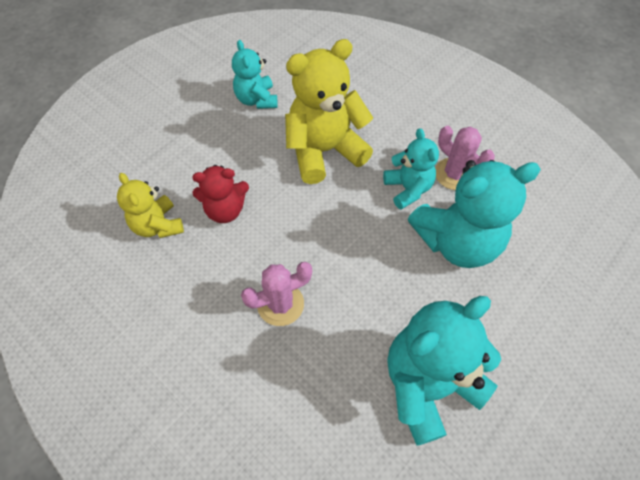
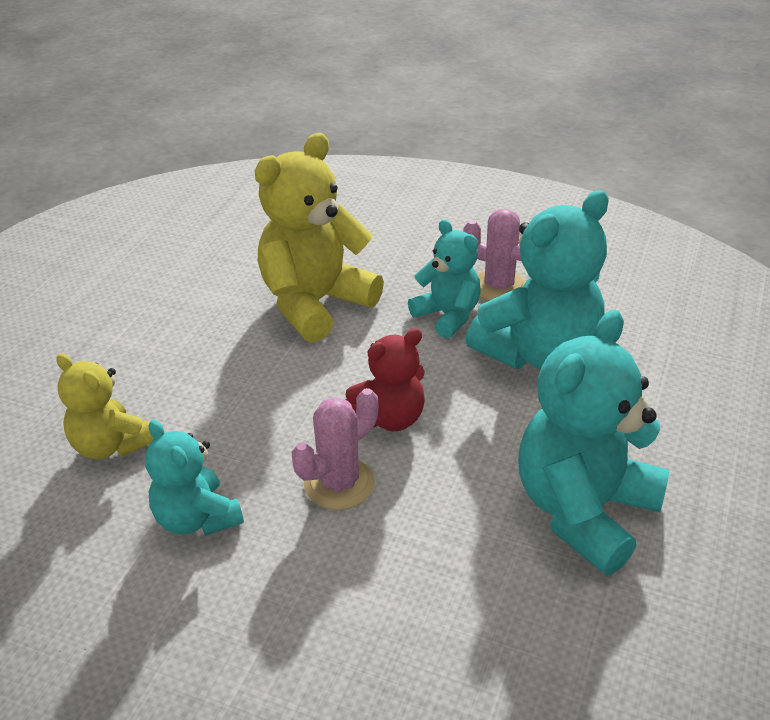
camera: 20 degrees left, 20 degrees down
(225, 210) = (205, 401): red teddy bear -> red teddy bear (390, 418)
(256, 100) = (191, 271): turquoise teddy bear -> turquoise teddy bear (196, 518)

